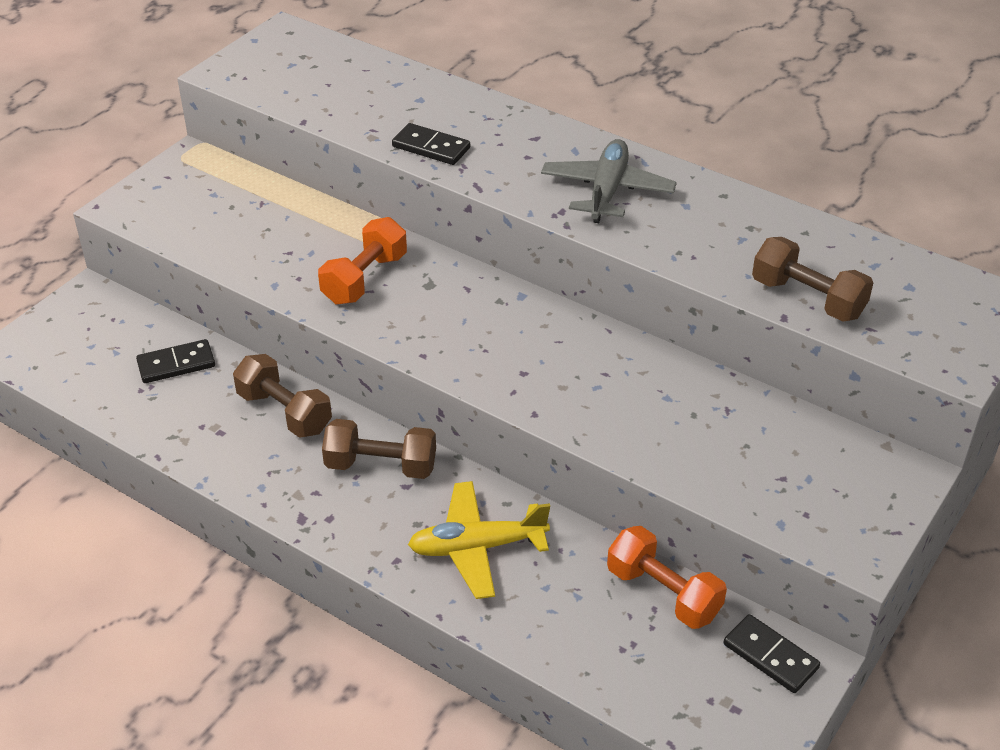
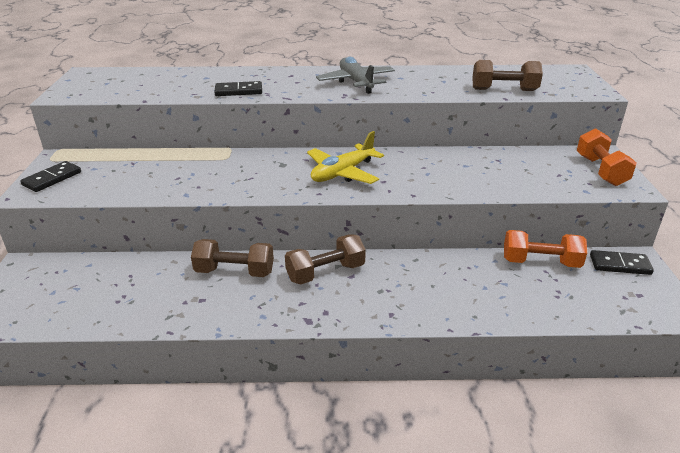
camera: 35 degrees left, 10 degrees down
(176, 364) = (131, 277): black domino -> black domino (52, 178)
(365, 279) = (241, 174): orange dumbbell -> orange dumbbell (601, 170)
(477, 547) = (427, 286): yellow plane -> yellow plane (343, 173)

